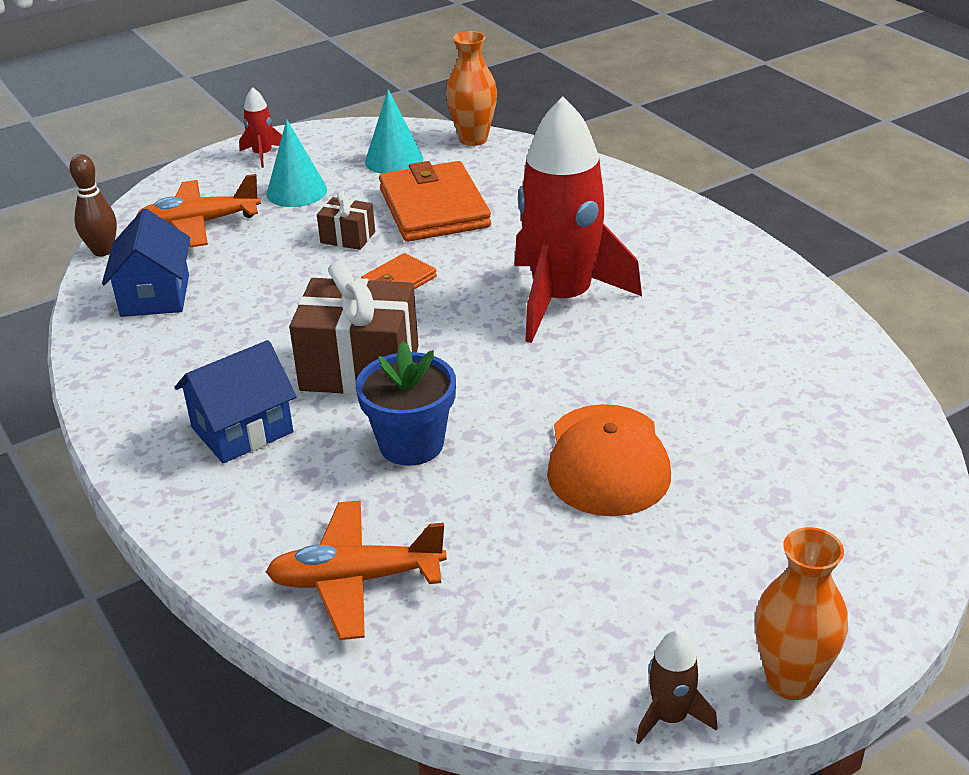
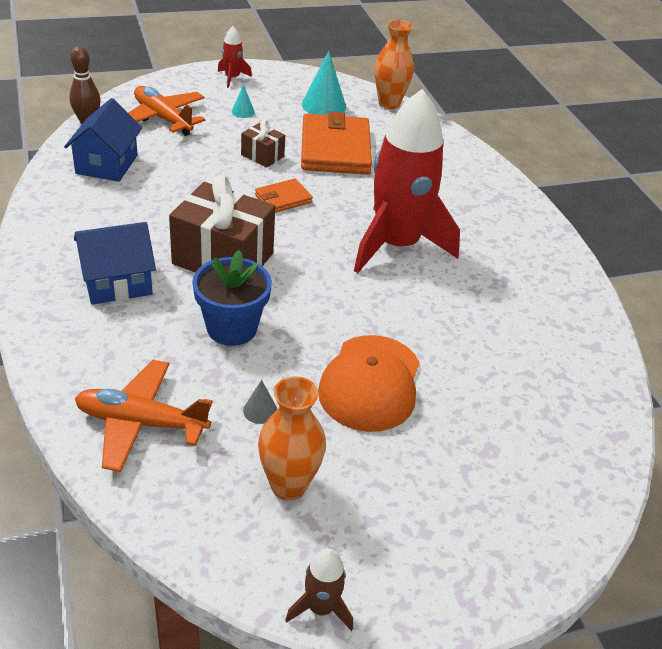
camera: 10 degrees right, 5 degrees up
(199, 224) = (163, 119): orange plane -> orange plane turned 45 degrees clockwise
(296, 191) = (243, 112): turquoise cone -> turquoise cone, size x0.50
(492, 526) = (260, 410): none -> grey cone
(791, 680) = (428, 608): orange vase -> orange vase (288, 485)

